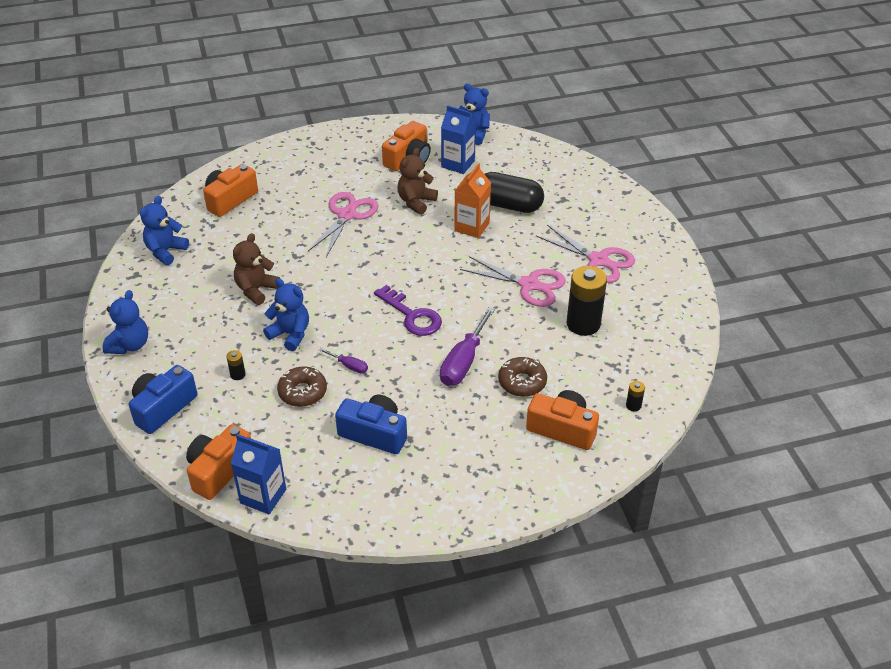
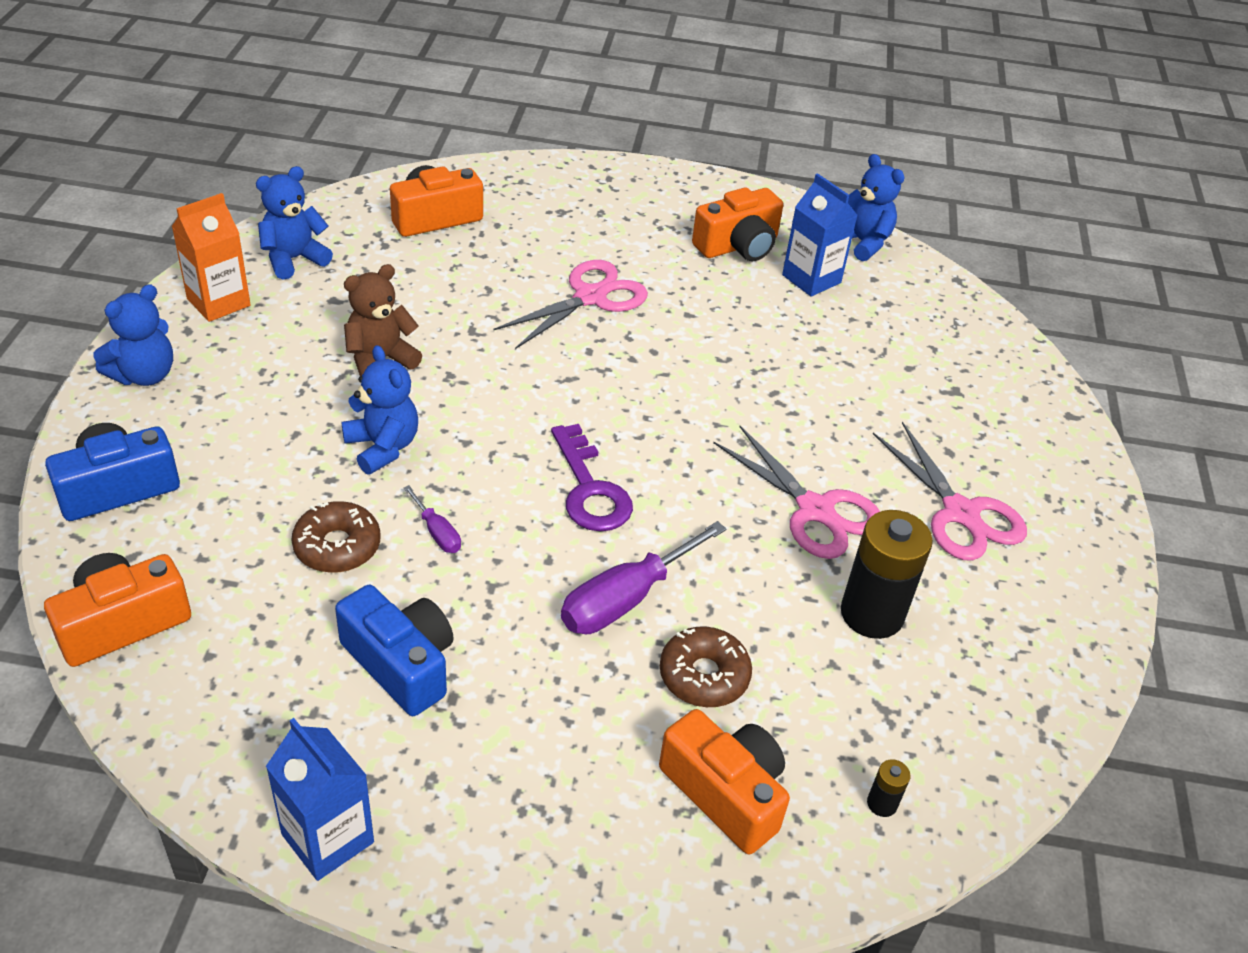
camera: 20 degrees right, 0 degrees up
(238, 375) = (261, 480): black battery -> none
(263, 496) = (155, 696): blue carton -> blue carton (327, 838)
(416, 202) = (709, 314): brown teddy bear -> none
(472, 227) = (775, 382): orange carton -> orange carton (218, 302)
(509, 205) = (857, 369): black capsule -> none

